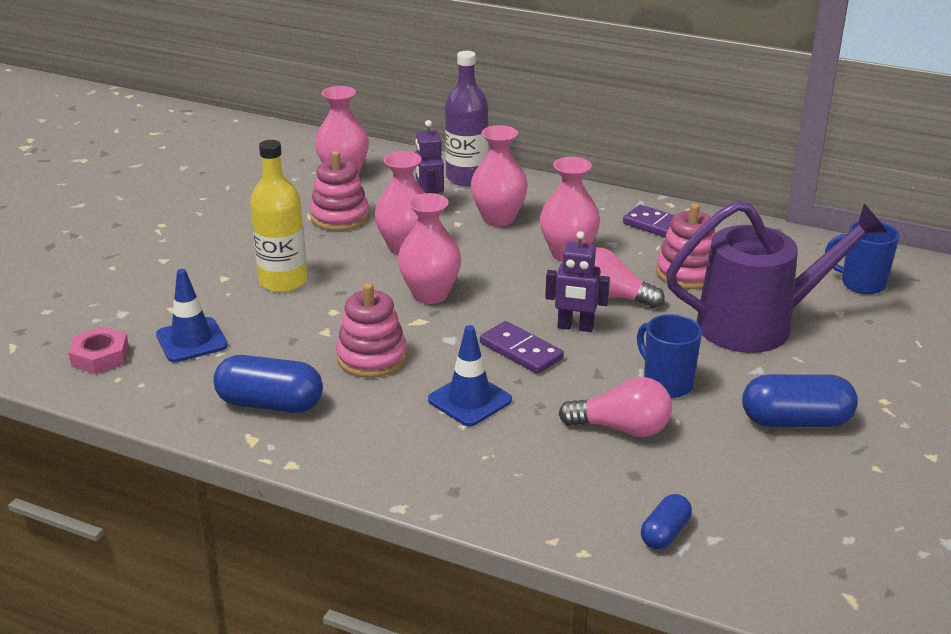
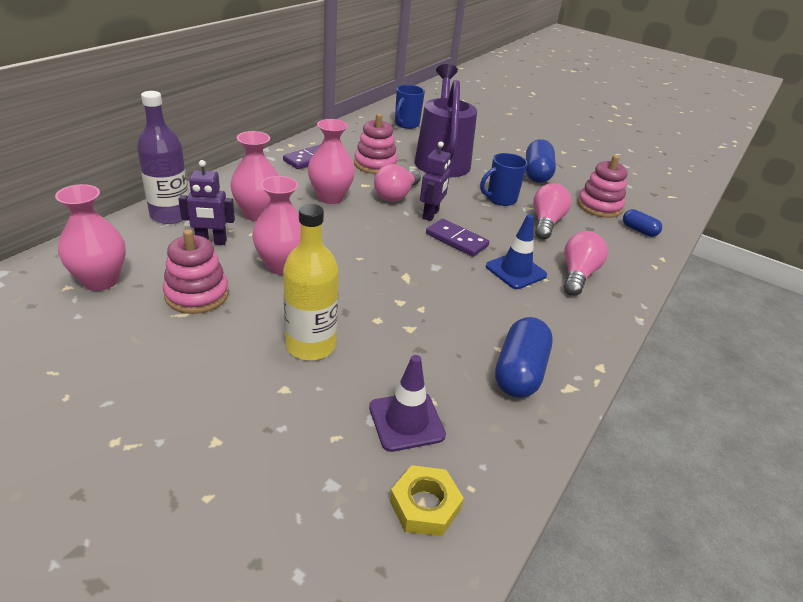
camera: 85 degrees left, 5 degrees up
(100, 357) = (425, 505): pink nut -> yellow nut
(191, 340) = (406, 421): blue traffic cone -> purple traffic cone
(372, 358) = (456, 307): pink stacking toy -> pink stacking toy (599, 206)
(430, 294) = (367, 265): pink vase -> none
(486, 455) = (577, 275): none -> pink light bulb
(521, 351) = (456, 240): purple domino -> purple domino turned 75 degrees clockwise

